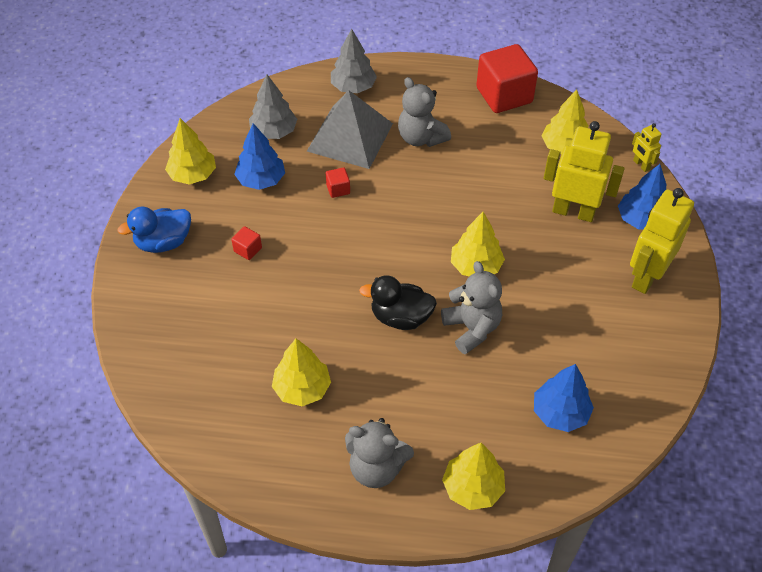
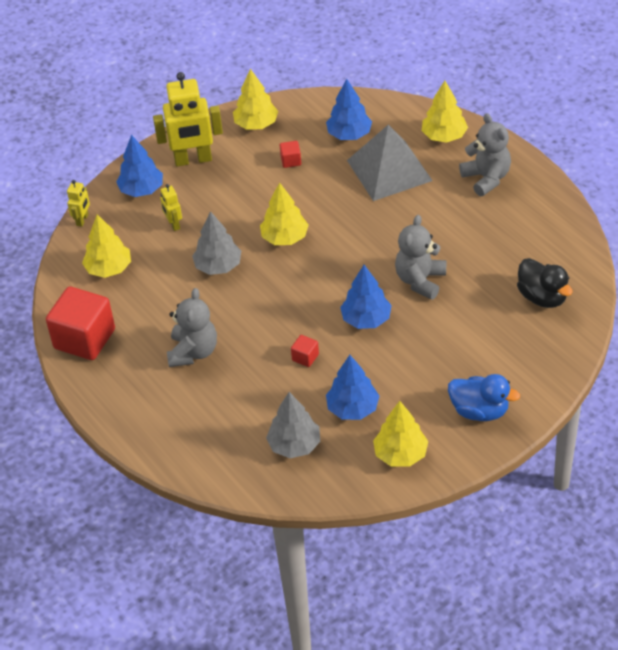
camera: 130 degrees left, 5 degrees down
(248, 250) = (423, 359): red cube -> red cube (291, 161)
(302, 388) = (484, 246): yellow tree -> yellow tree (256, 124)
(327, 248) = (366, 319): none -> blue tree
(350, 137) = (243, 394): grey pyramid -> grey pyramid (389, 170)
(353, 87) = (182, 438): grey tree -> grey tree (218, 266)
(400, 317) = (373, 242): black duck -> black duck (542, 297)
(472, 328) = (338, 206): grey teddy bear -> grey teddy bear (420, 280)
(573, 212) = (173, 224): yellow robot -> yellow robot, size x0.48

